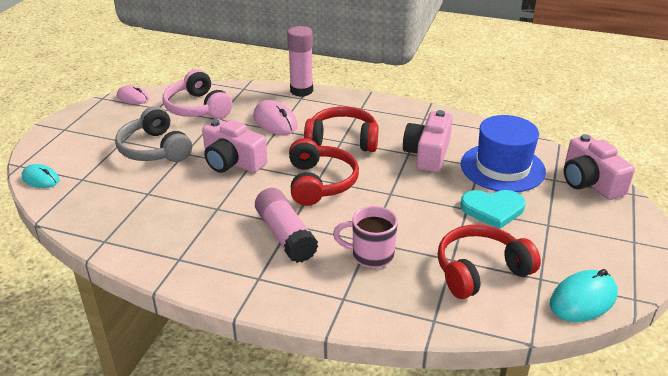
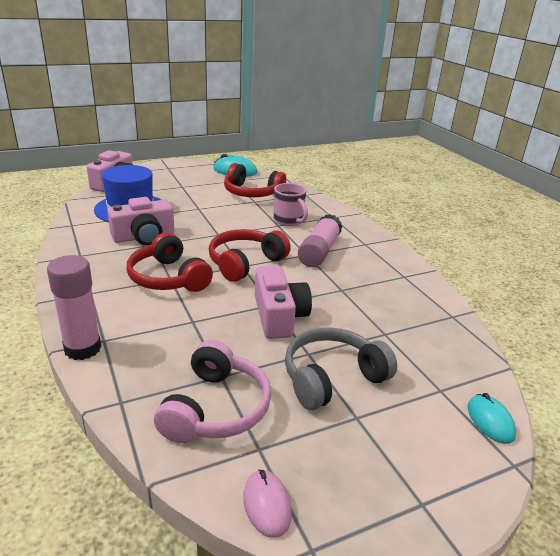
camera: 135 degrees left, 5 degrees down
(155, 149) = (332, 378): grey headphones -> grey headphones turned 135 degrees counterclockwise
(275, 122) = (178, 330): pink mouse -> none
(493, 209) = (188, 201): turquoise heart -> none

